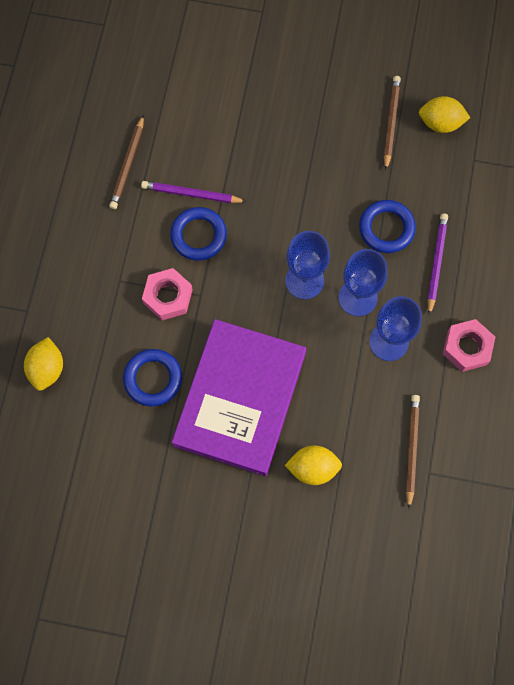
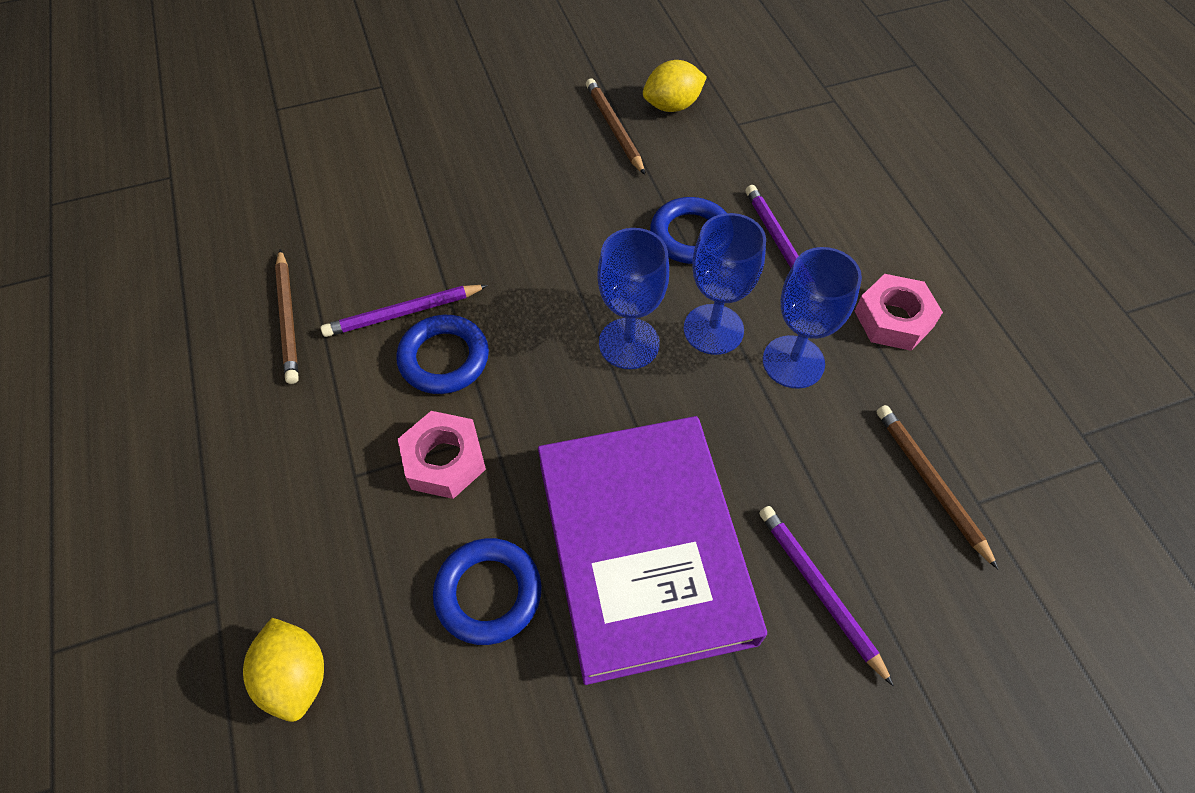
camera: 30 degrees left, 15 degrees down
(313, 468) = (819, 590): yellow lemon -> purple pencil

